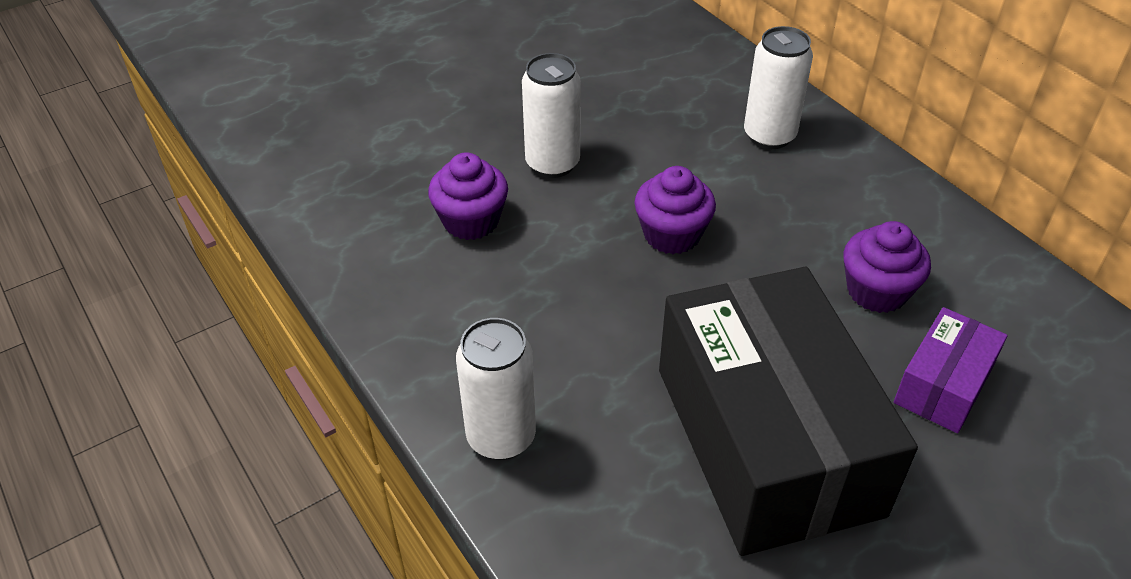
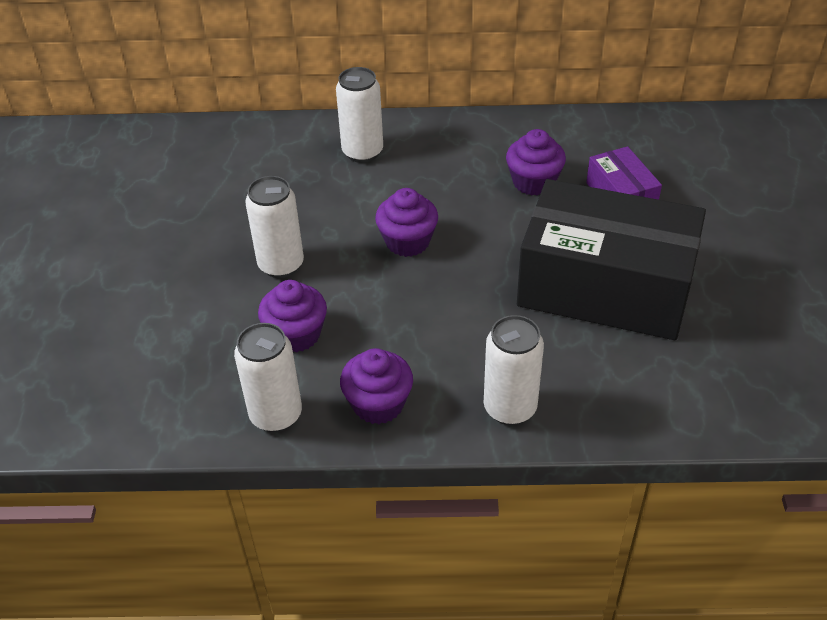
camera: 55 degrees left, 0 degrees up
(360, 260) = (276, 415): none -> white can
(427, 325) = (378, 404): none -> purple cupcake

